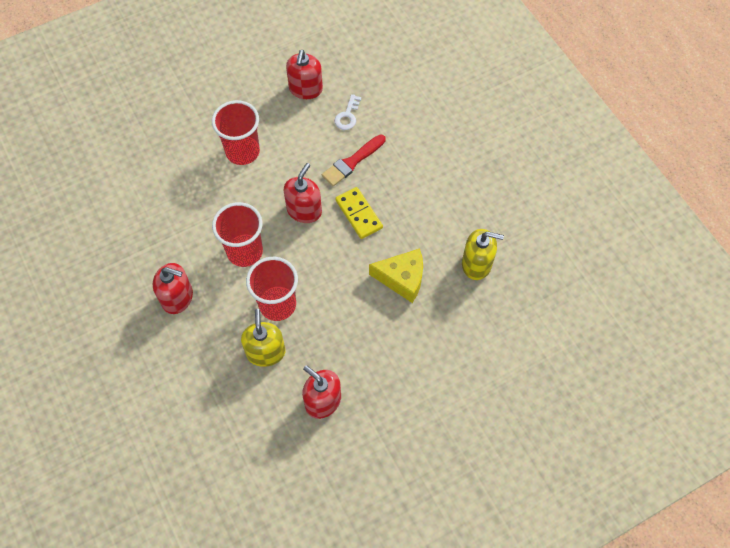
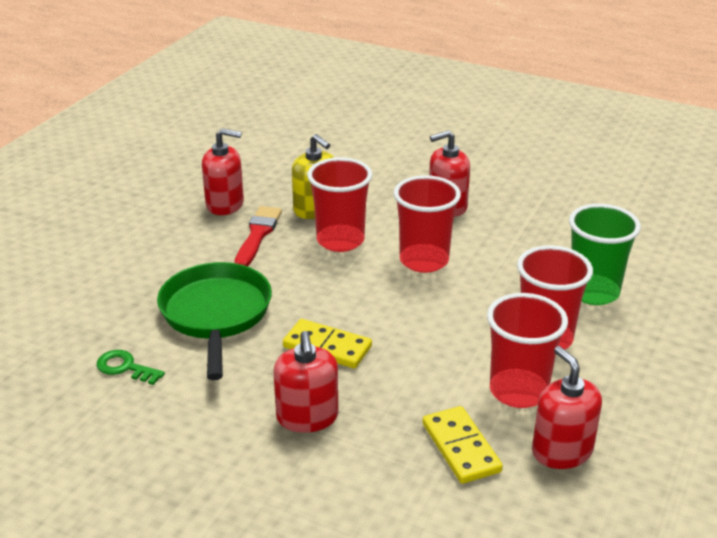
camera: 145 degrees right, 30 degrees down
(180, 167) = (593, 292): none -> green cup
(291, 129) = (518, 391): none -> red cup
(304, 210) = (399, 320): red soap dispenser -> red soap dispenser (307, 417)
(347, 116) = (460, 447): white key -> yellow domino
(352, 162) = (393, 395): red brush -> red brush (257, 235)
(402, 278) = (216, 314): yellow cheese -> green pan
(476, 264) = (125, 367): yellow soap dispenser -> green key

